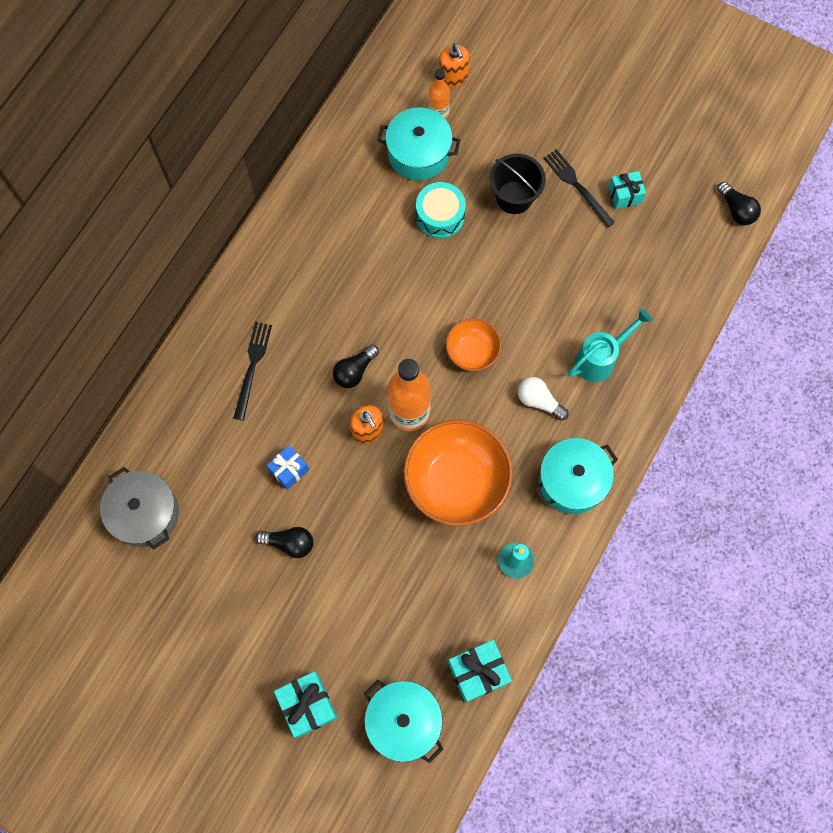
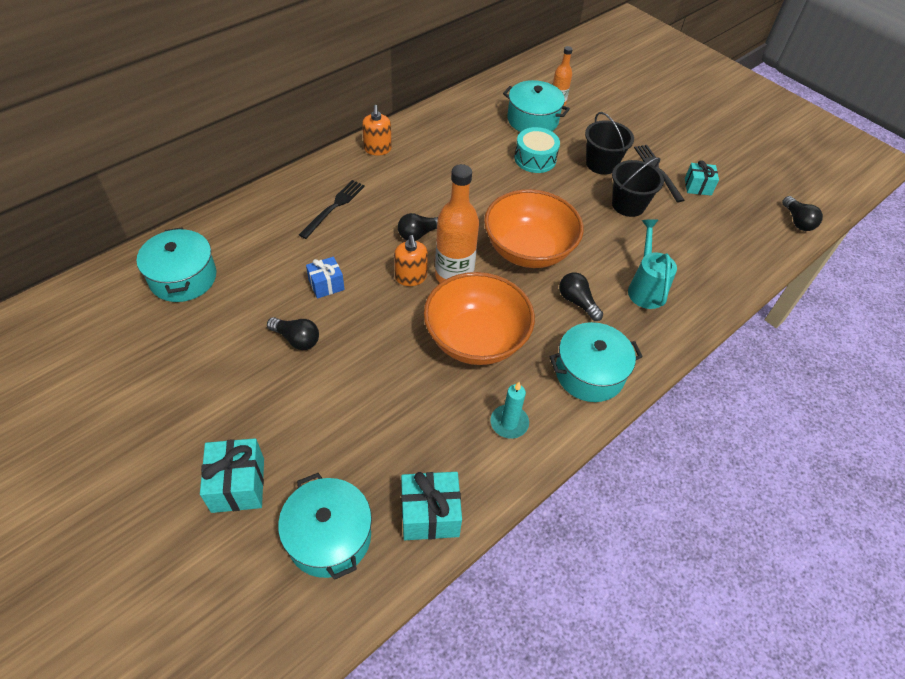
camera: 15 degrees right, 20 degrees down
(145, 513) = (183, 278): grey pot -> turquoise pot
(453, 77) = (576, 87): orange soap dispenser -> orange soap dispenser (377, 149)
(472, 351) = (528, 250): orange bowl -> orange bowl, size x1.87
(539, 401) = (577, 302): white light bulb -> black light bulb
(557, 250) = (628, 205): none -> black bucket
(600, 359) = (645, 288): turquoise watering can -> turquoise watering can turned 75 degrees counterclockwise

